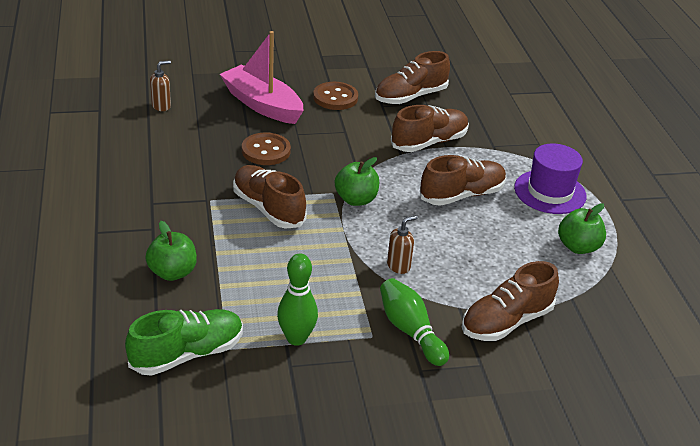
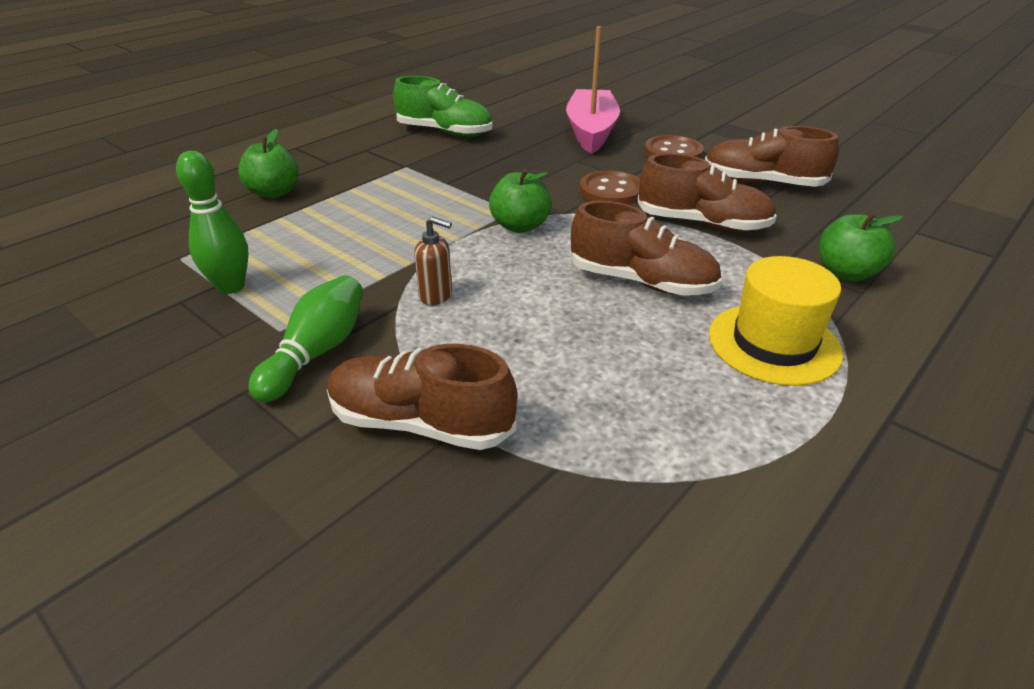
camera: 55 degrees right, 0 degrees up
(161, 106) = (509, 103): brown soap dispenser -> none
(187, 354) = (154, 243): green shoe -> green shoe (445, 132)
(266, 151) = (522, 159): brown button -> brown button (611, 191)
(268, 208) = (433, 193): brown shoe -> none
(550, 192) = (774, 343): purple hat -> yellow hat
(578, 247) = (691, 422): green apple -> green apple (846, 273)

